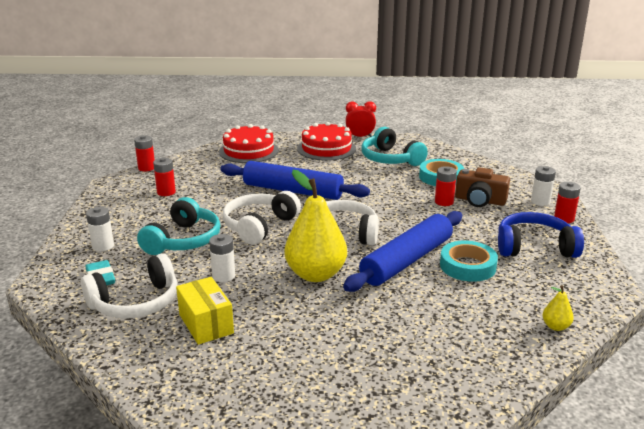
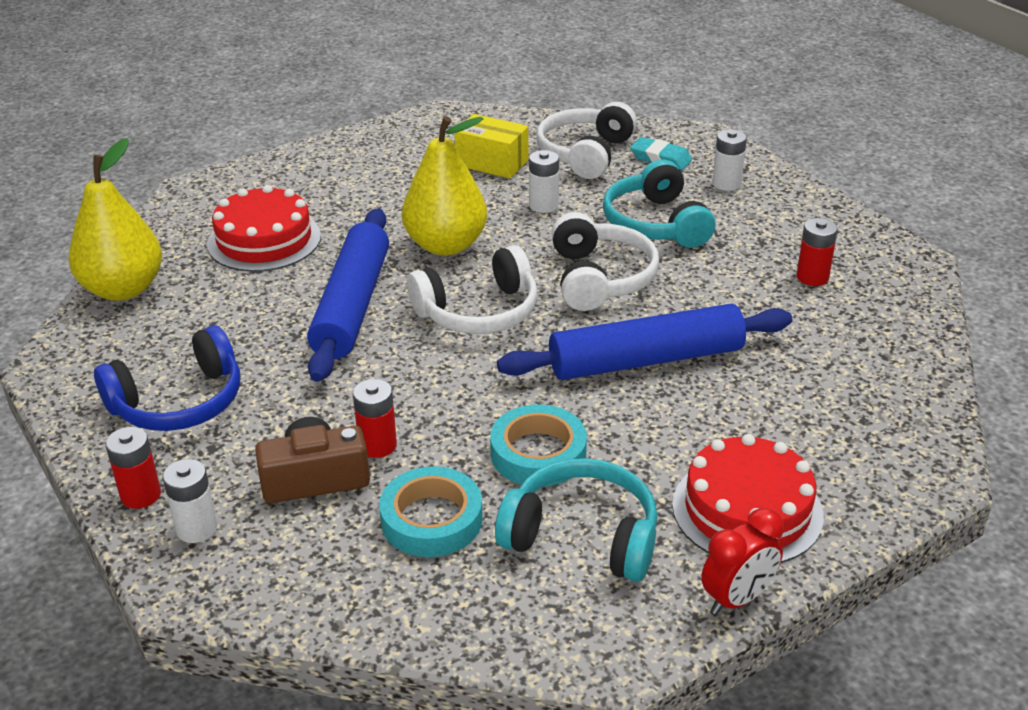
camera: 145 degrees right, 10 degrees up
(146, 168) = (934, 307): red battery -> none
(248, 151) = (869, 426): red cake -> red cake (264, 240)
(467, 266) = (265, 329): turquoise tape -> turquoise tape (538, 453)
(555, 326) = (123, 289): yellow pear -> yellow pear, size x2.37

